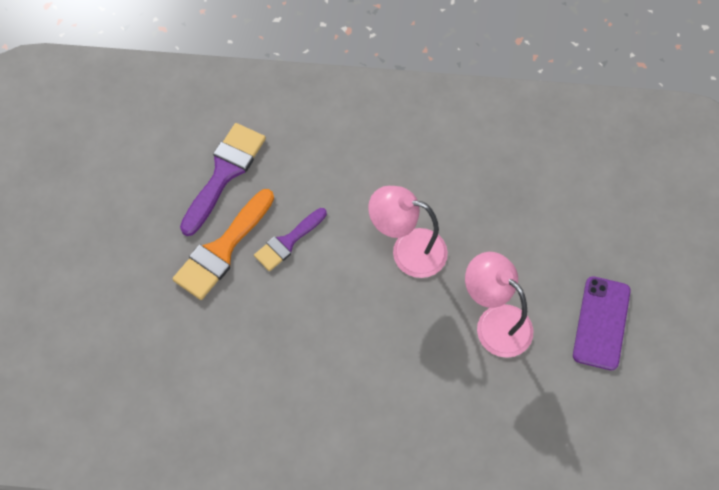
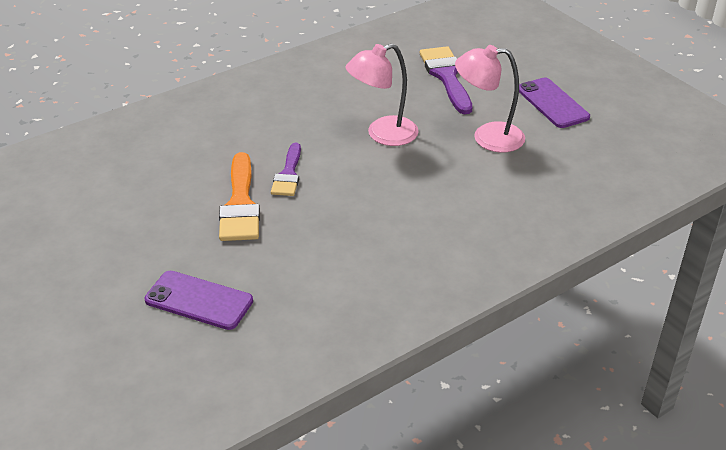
camera: 40 degrees left, 25 degrees down
(109, 332) = (199, 300): none -> purple phone
(224, 173) = (191, 164): purple brush -> purple brush (446, 76)

